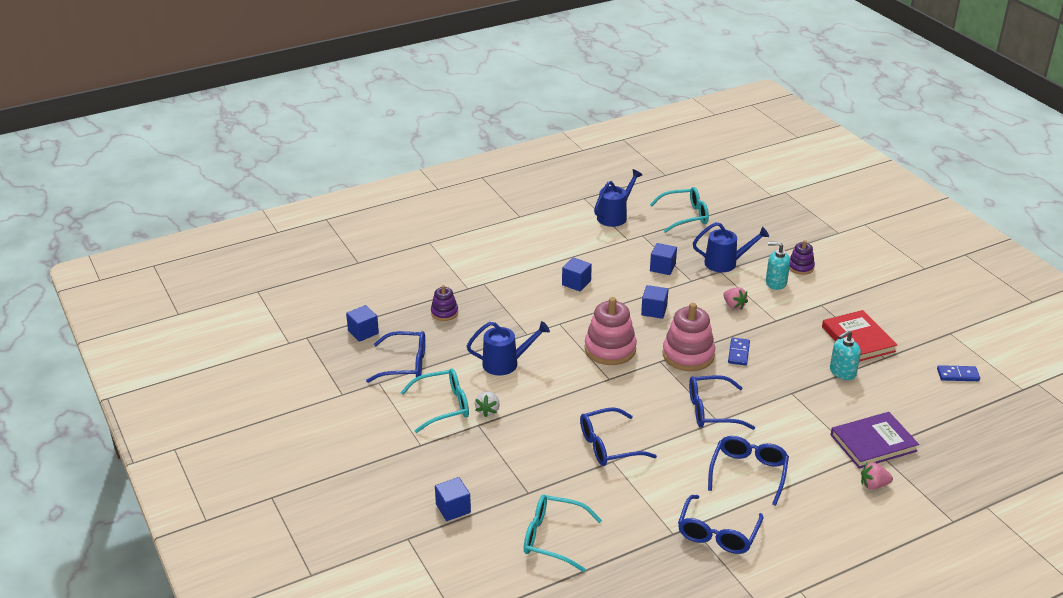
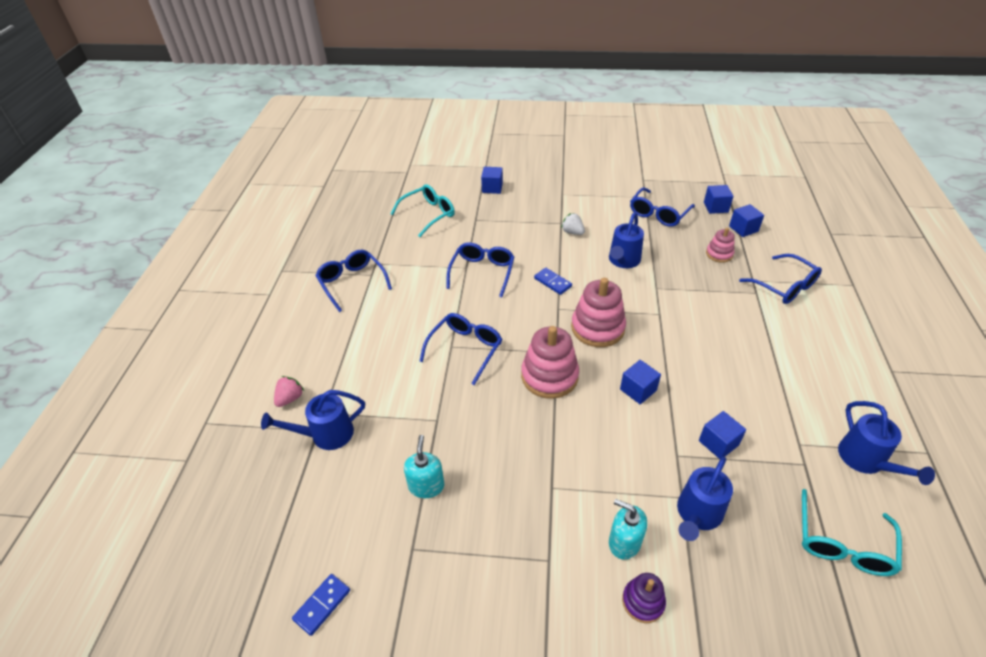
camera: 125 degrees right, 10 degrees up
(442, 406) = (595, 215): turquoise glasses -> none
(444, 313) = (719, 254): purple stacking toy -> pink stacking toy
(576, 283) = (723, 355): blue cube -> blue cube (743, 229)
(734, 306) = (604, 465): pink strawberry -> none
(738, 353) = (523, 417): blue domino -> blue domino (552, 282)
(748, 473) = (382, 330): blue glasses -> blue glasses (784, 286)
(775, 282) = (624, 542): turquoise soap dispenser -> turquoise soap dispenser turned 105 degrees counterclockwise
(858, 339) = (461, 547): red book -> none
(873, 443) = (325, 435): purple book -> blue watering can

